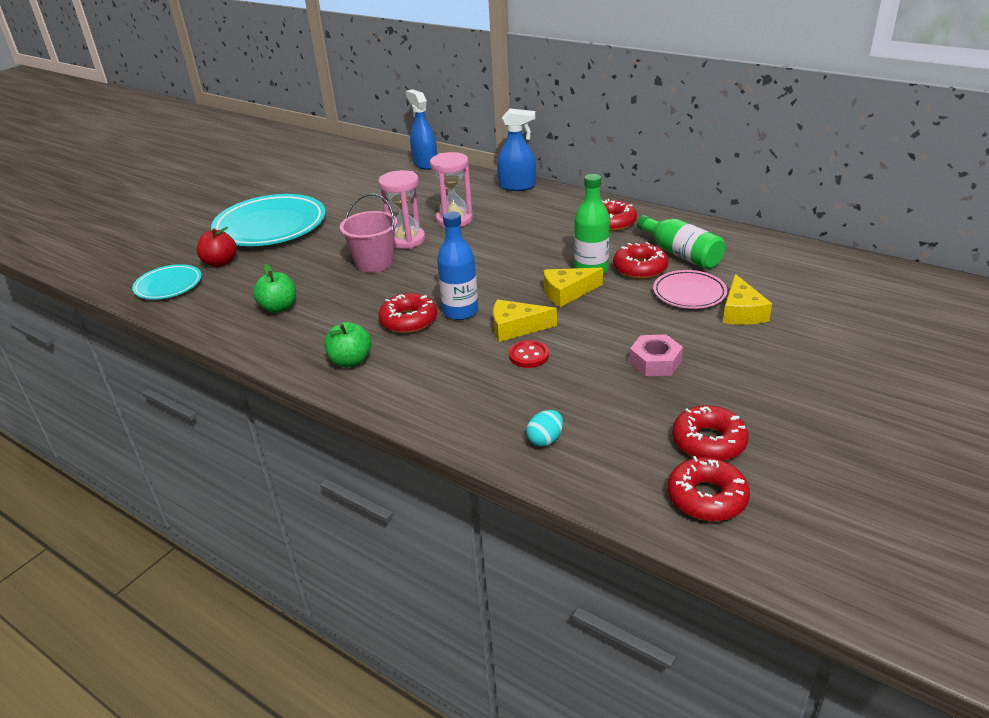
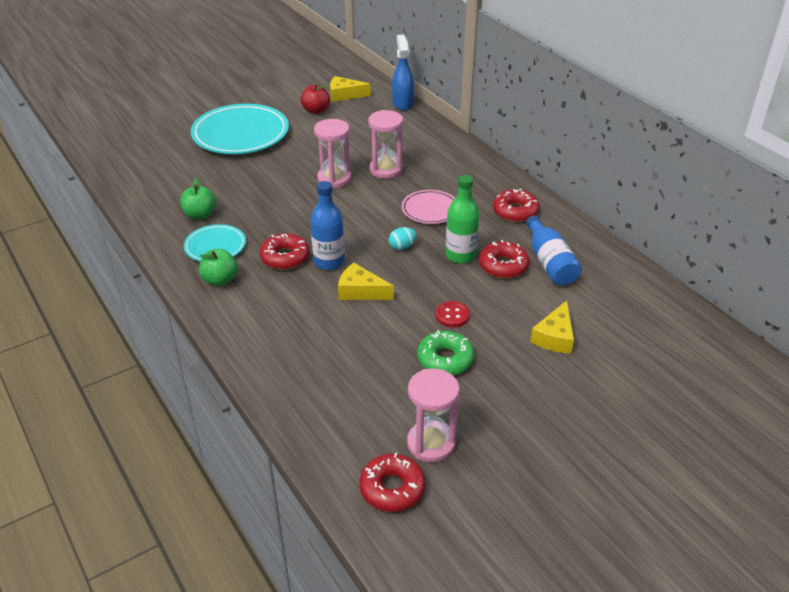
camera: 20 degrees right, 5 degrees up
(168, 286) = (136, 170): turquoise plate -> turquoise plate (215, 246)
(220, 263) = (184, 159): red apple -> red apple (316, 110)
(374, 263) = (295, 194): pink bucket -> none
(517, 186) = (463, 149): blue spray bottle -> none
(528, 355) = (352, 319): red button -> red button (452, 315)
(545, 440) = (311, 397): turquoise egg -> turquoise egg (402, 247)
(567, 293) = (425, 271): yellow cheese -> yellow cheese (344, 95)
(655, 362) = (445, 359): pink nut -> green donut
(680, 254) = (549, 262): green bottle -> blue bottle
(689, 293) = (525, 304): pink plate -> pink plate (430, 210)
(708, 442) = (431, 443): red donut -> pink hourglass

